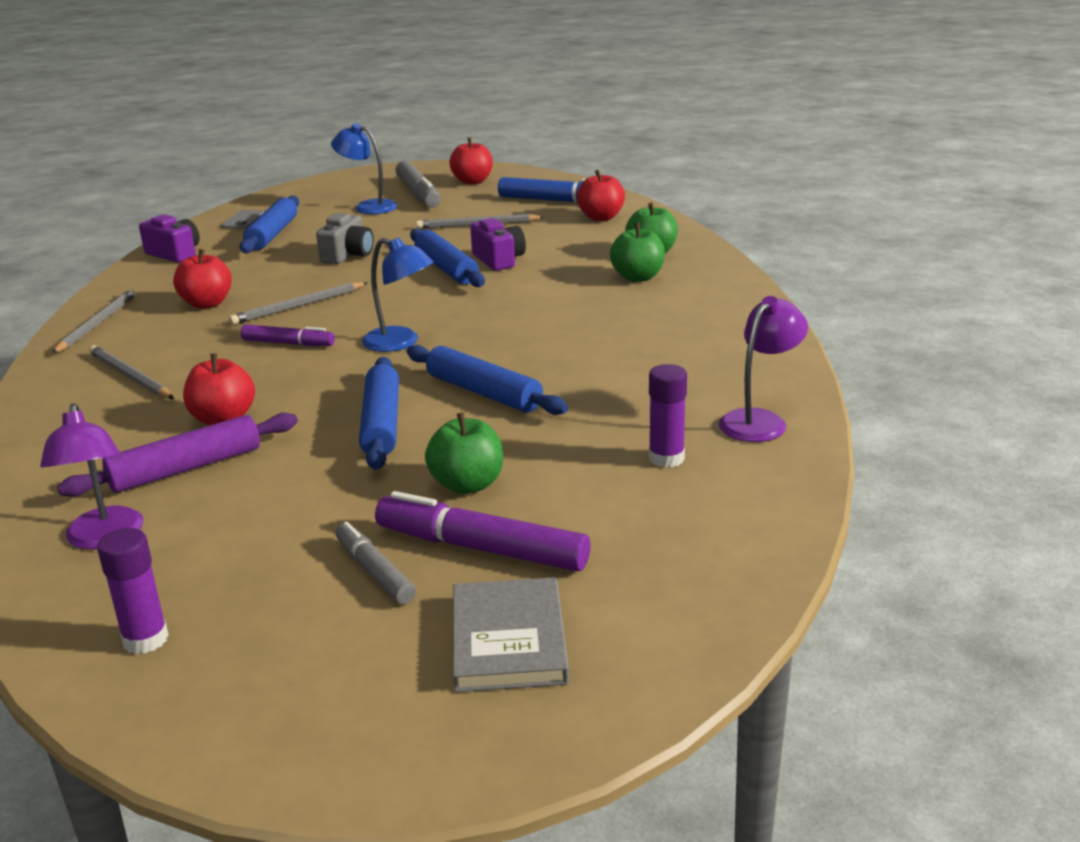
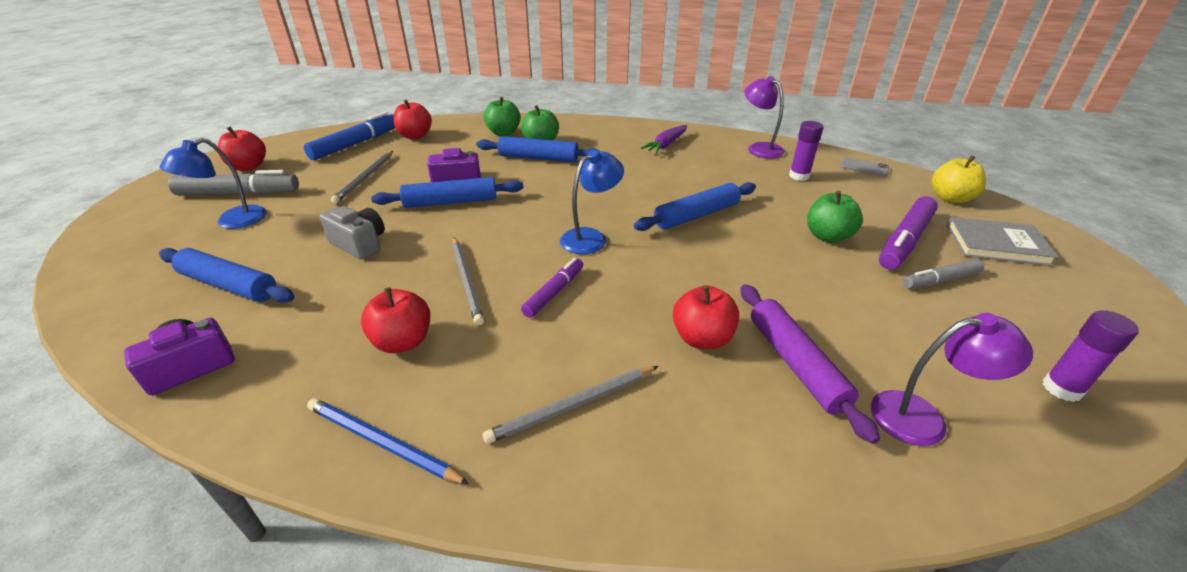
camera: 75 degrees left, 10 degrees up
(97, 324) = (382, 442): grey pencil -> blue pencil
(243, 220) = (142, 304): grey phone -> grey phone (864, 167)
(381, 424) = (733, 259): blue rolling pin -> blue rolling pin (538, 158)
(677, 609) = (950, 198): none -> yellow apple
(705, 350) = (666, 145): none -> purple carrot

